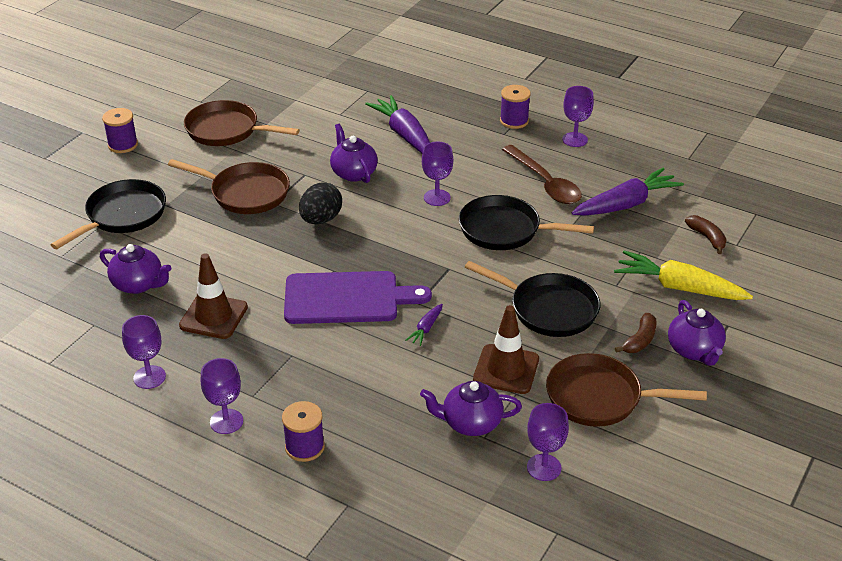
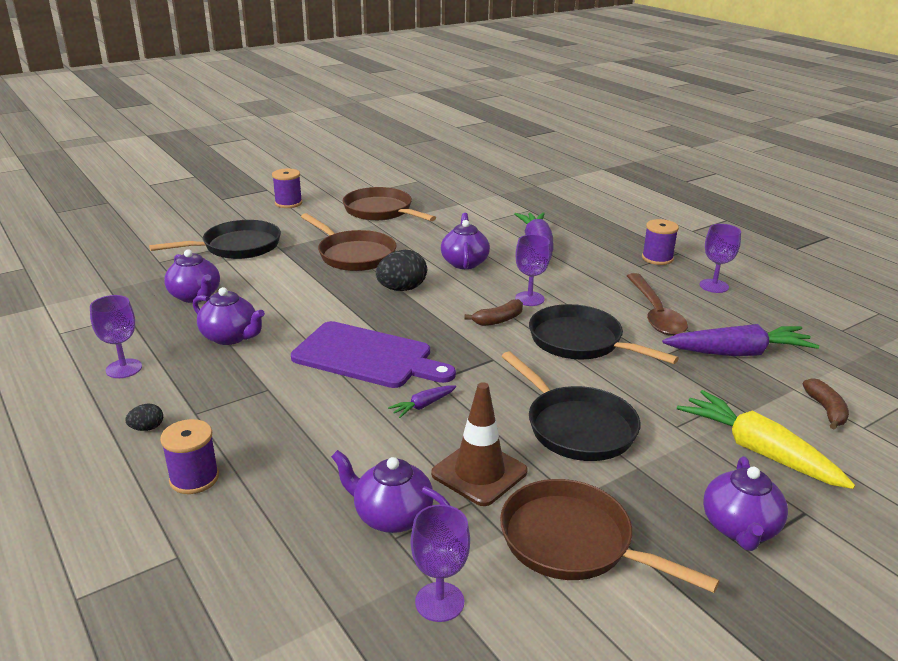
camera: 25 degrees right, 10 degrees down
(213, 316) = (231, 337): brown traffic cone -> purple teapot
(226, 421) = (147, 428): purple goblet -> black egg
(640, 340) = (670, 493): brown banana -> brown banana (498, 320)

